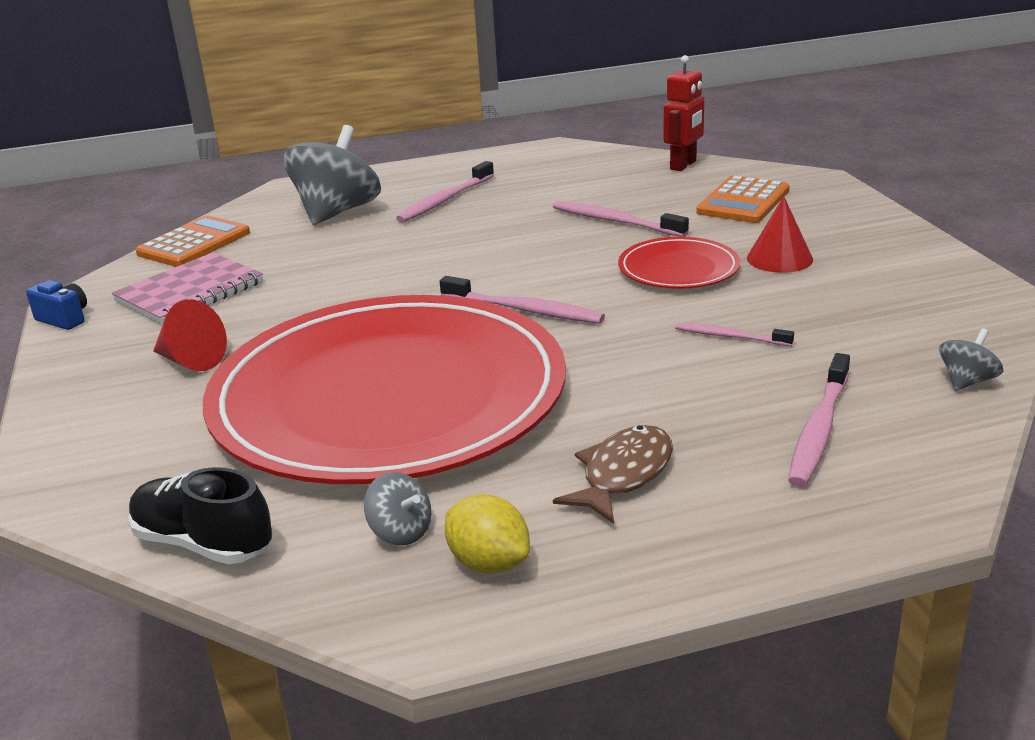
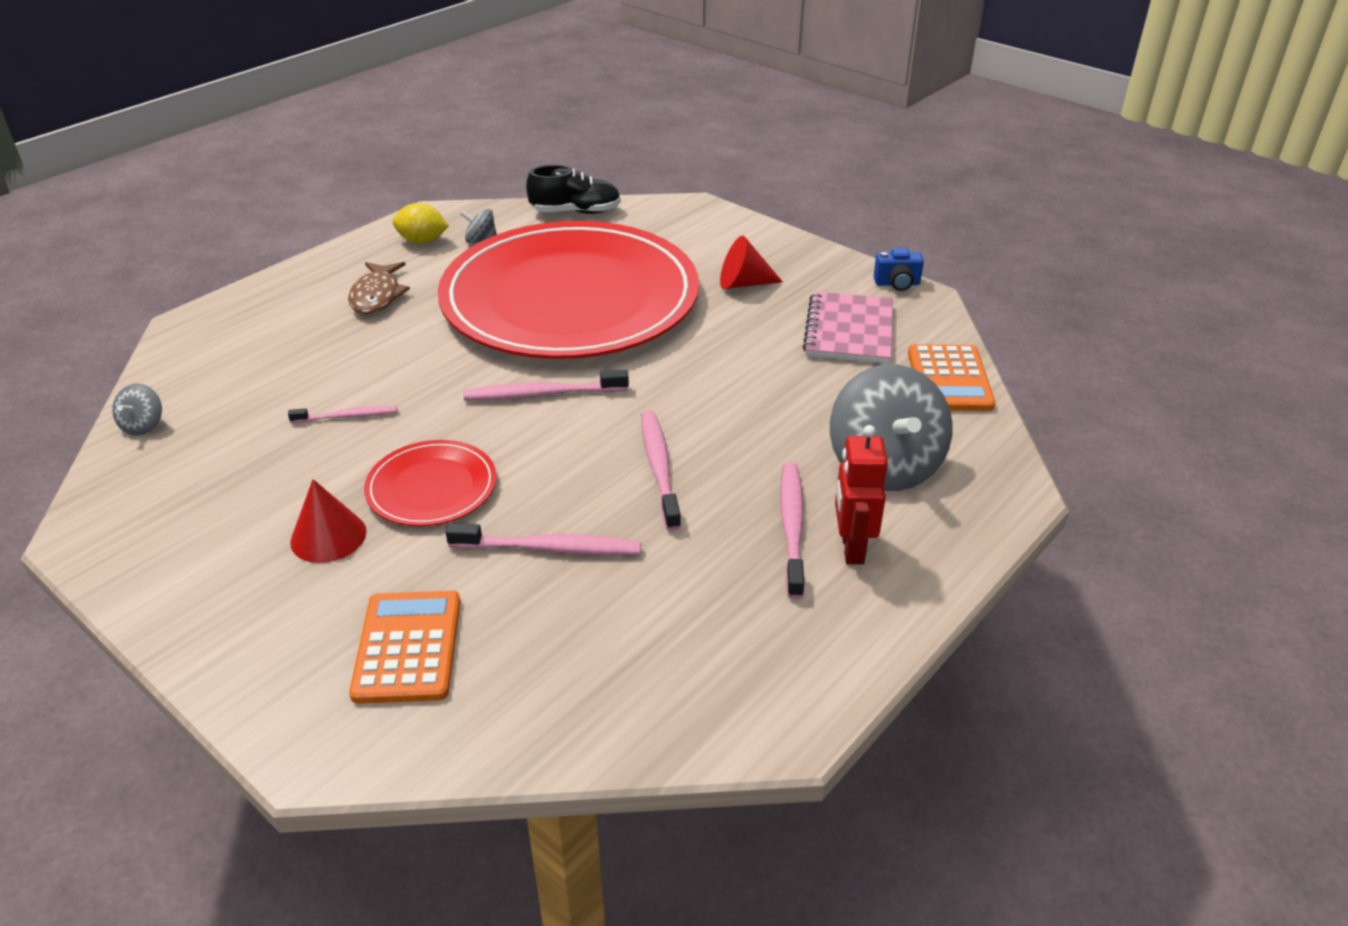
camera: 145 degrees right, 10 degrees up
(683, 165) = (540, 731): red robot -> red robot (851, 548)
(819, 429) = (258, 356): pink toothbrush -> pink toothbrush (659, 468)

